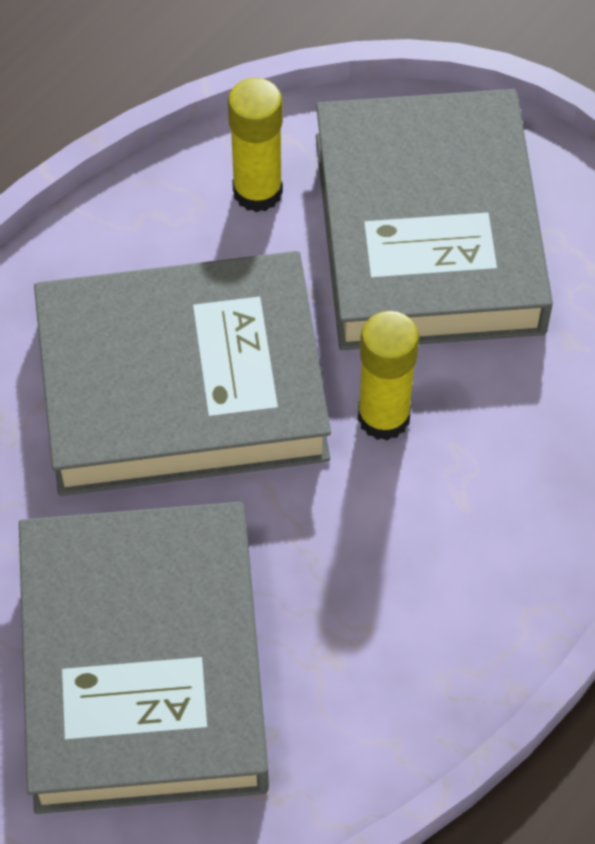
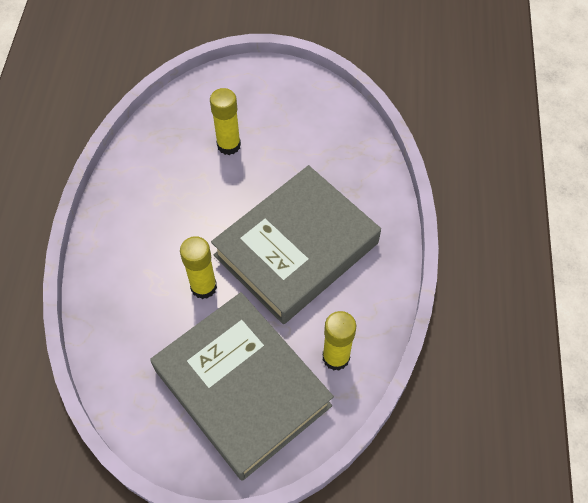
camera: 145 degrees right, 0 degrees up
(144, 666) = (228, 145): grey book -> yellow glue stick

